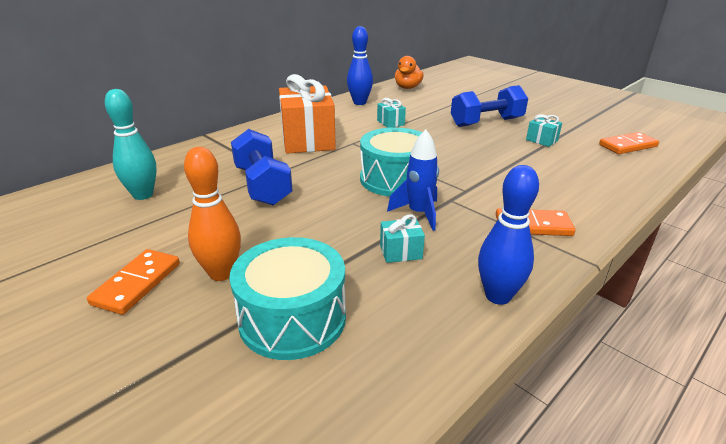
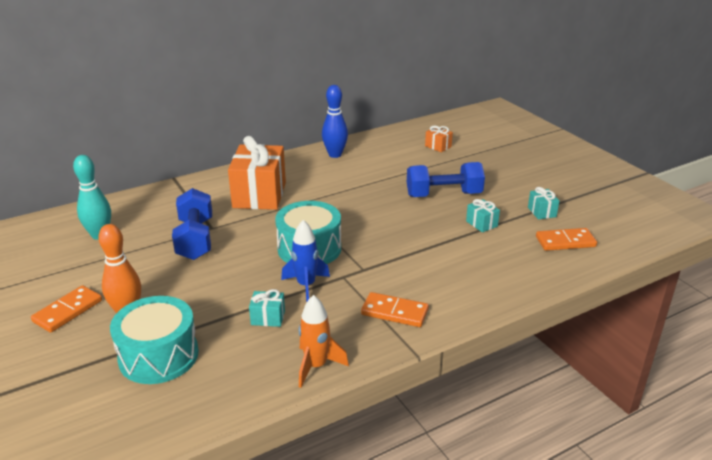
camera: 15 degrees right, 0 degrees up
(390, 123) = (348, 184): turquoise gift -> turquoise gift (541, 212)
(407, 87) = (397, 139): orange duck -> none
(448, 89) = (438, 146): none -> orange gift
(498, 296) = (316, 366): blue bowling pin -> orange rocket

